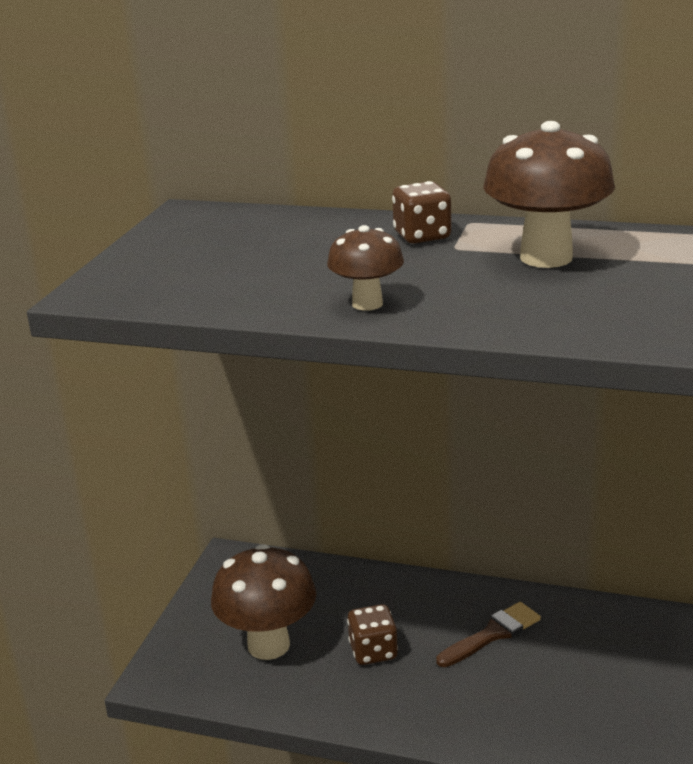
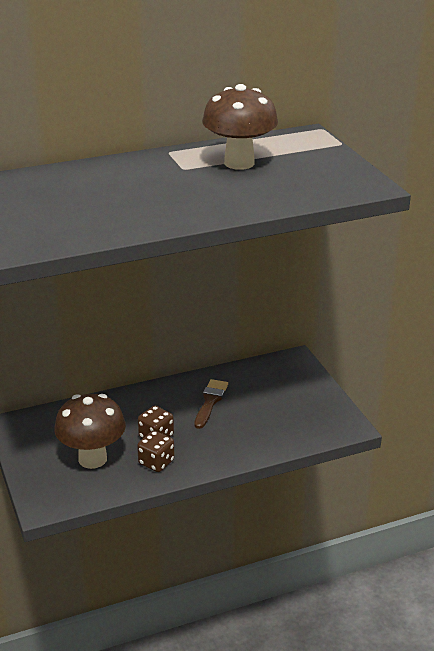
camera: 40 degrees left, 5 degrees up
(367, 304) = (186, 211): brown mushroom -> none
(422, 236) = (155, 166): brown dice -> brown dice (156, 462)

